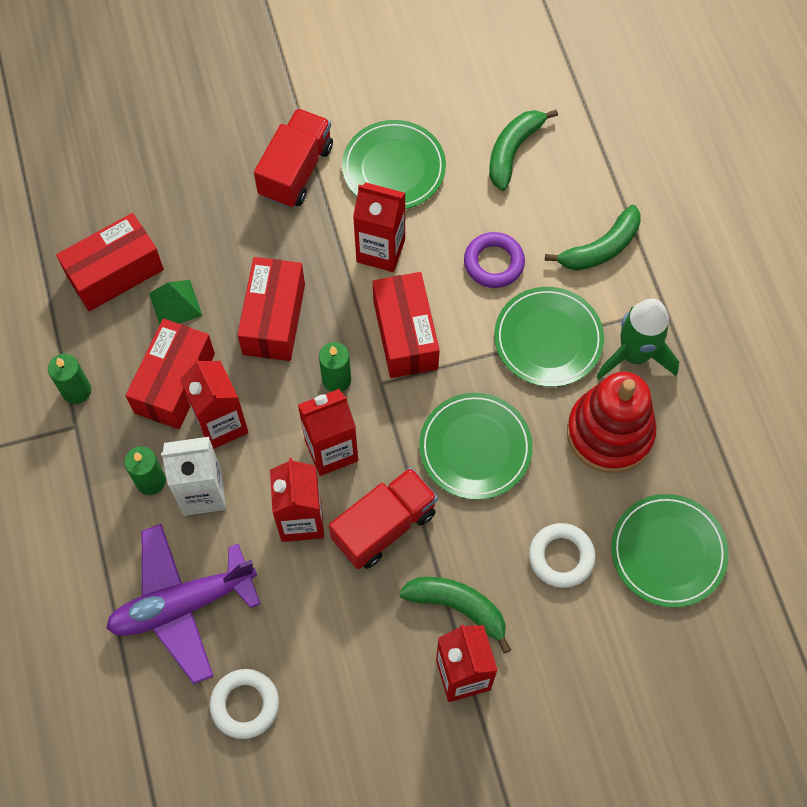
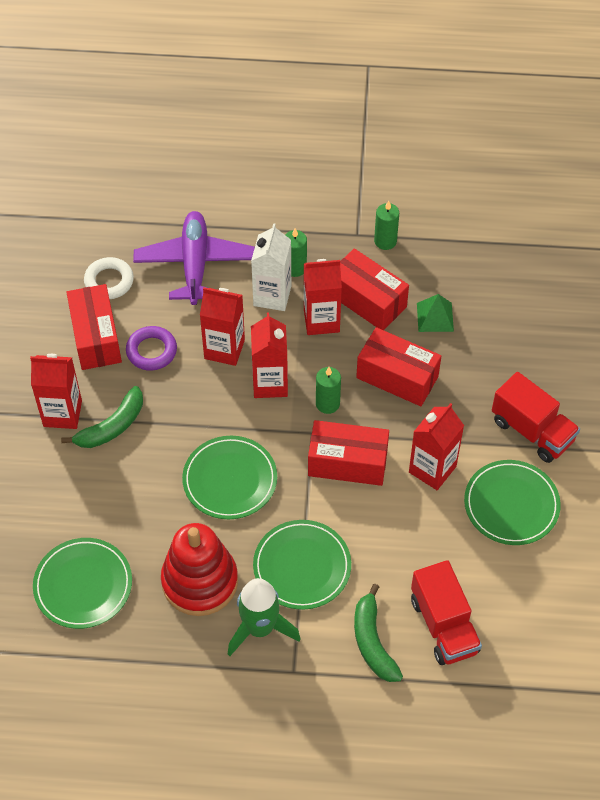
camera: 110 degrees right, 10 degrees down
(115, 273) = (477, 286): red box -> red box (96, 337)
(384, 526) = (195, 399): red truck -> red truck (444, 625)
(494, 263) = (389, 550): purple ring -> purple ring (151, 351)
(513, 151) = (498, 606): green banana -> none
(561, 557) = (115, 508): white ring -> none

